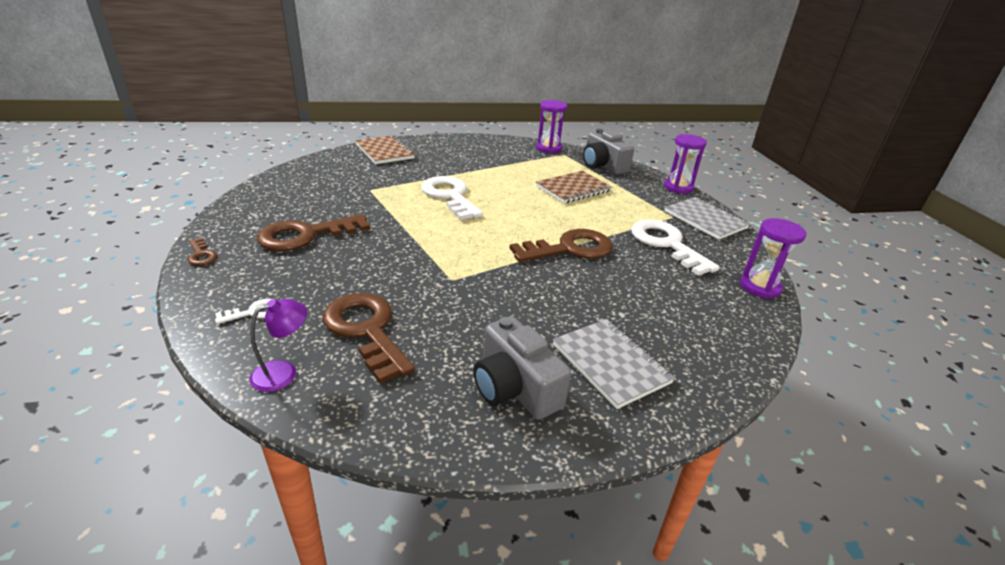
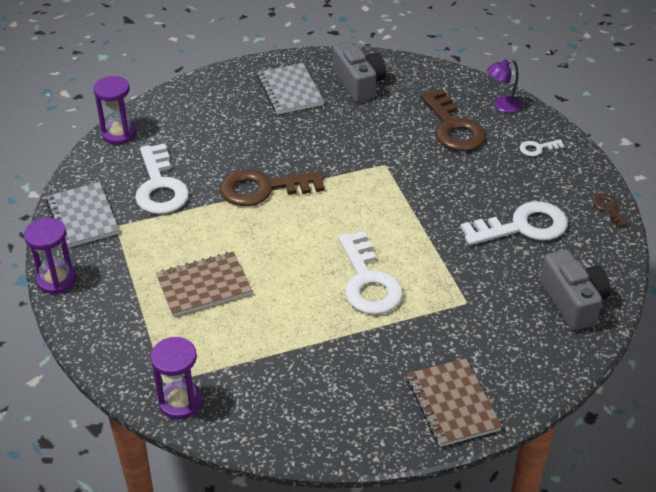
camera: 165 degrees left, 10 degrees up
(306, 235) = (522, 226): brown key -> white key
(603, 166) = (124, 341): grey camera -> grey camera (573, 302)

